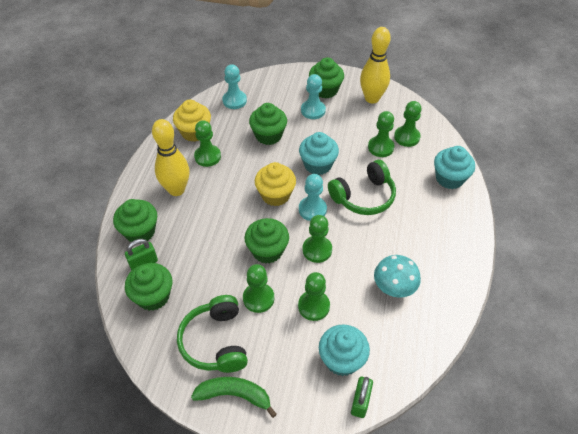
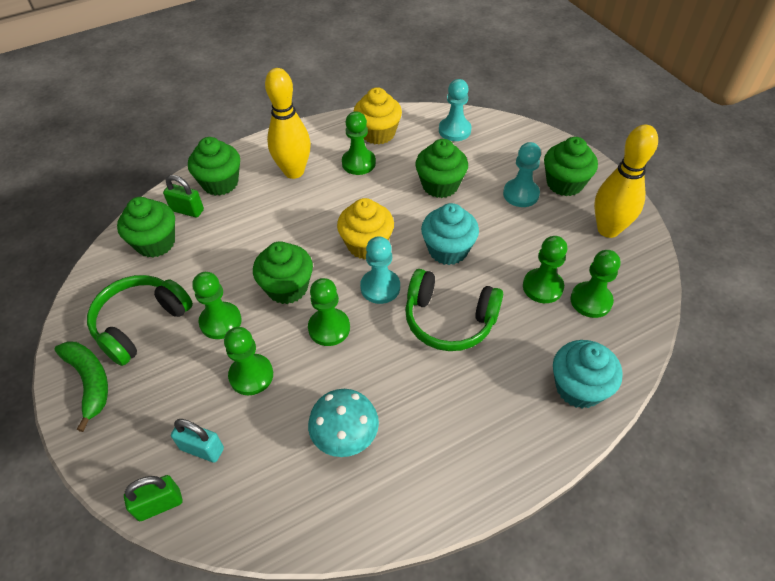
camera: 50 degrees right, 0 degrees up
(342, 359) = (202, 449): turquoise cupcake -> turquoise padlock

